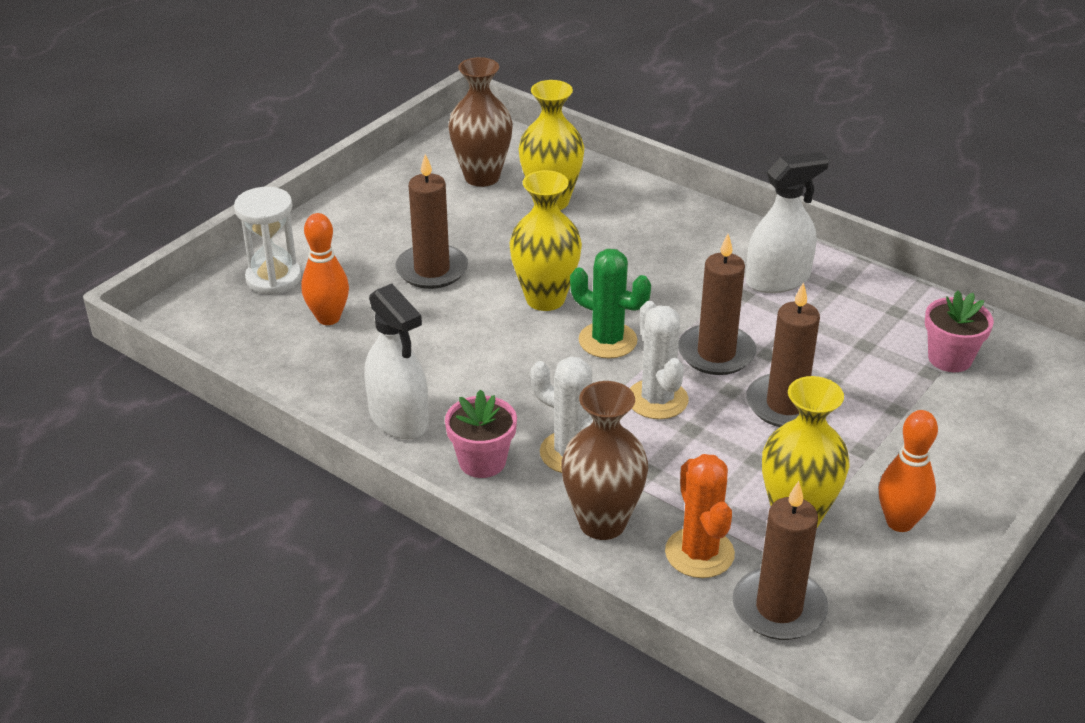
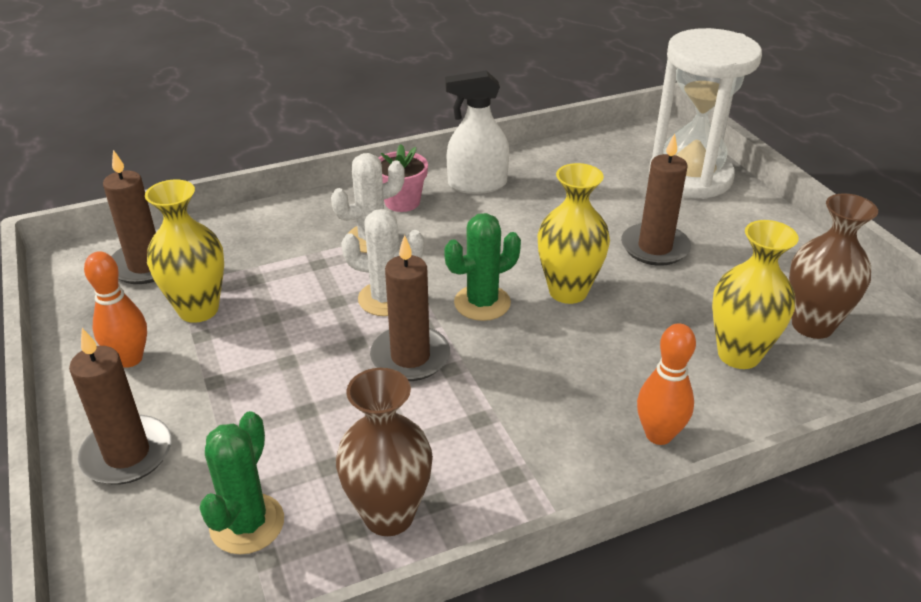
camera: 120 degrees right, 0 degrees up
(273, 278) = (690, 177): white hourglass -> white hourglass, size x1.79
(328, 318) = (619, 186): orange bowling pin -> orange bowling pin (658, 435)
(602, 523) = (296, 227): brown vase -> brown vase (389, 515)
(699, 553) = (225, 254): orange cactus -> none
(778, 280) = (484, 459): white spray bottle -> none
(786, 405) = (308, 366): brown candle -> brown candle (127, 454)
(950, 358) = (247, 524): pink flower pot -> green cactus

